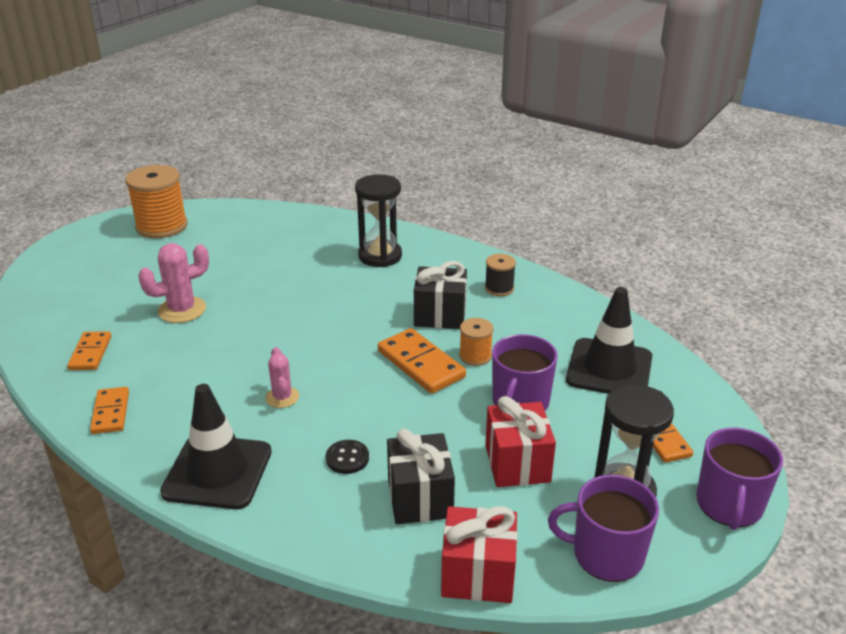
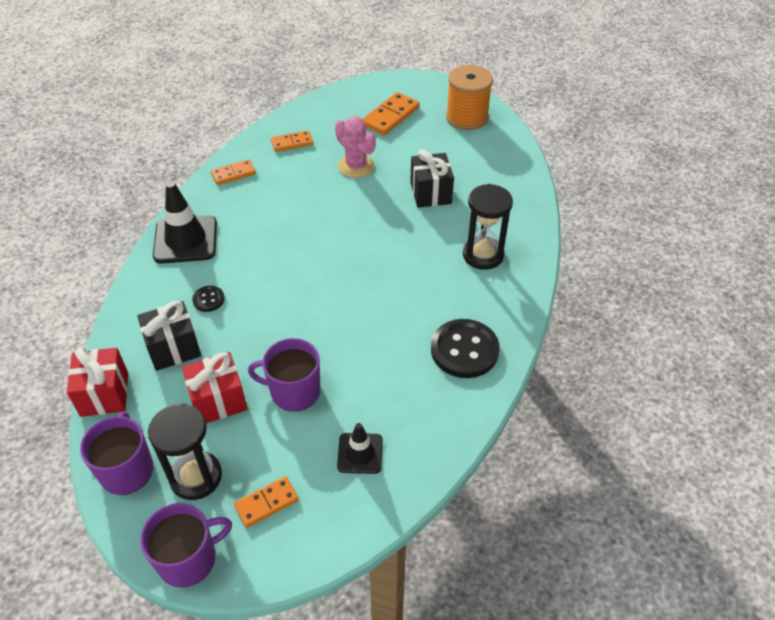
camera: 75 degrees right, 15 degrees up
(282, 397) = (267, 248): pink cactus -> none
(421, 364) = (329, 317): orange domino -> orange domino (391, 116)
(440, 315) = (403, 315): black gift -> black gift (430, 193)
(475, 356) = (350, 350): orange spool -> none
(499, 288) = (464, 350): black spool -> black button
(609, 369) = (360, 453): black traffic cone -> black traffic cone, size x0.58
(729, 505) = (189, 559): purple mug -> purple mug turned 150 degrees clockwise

